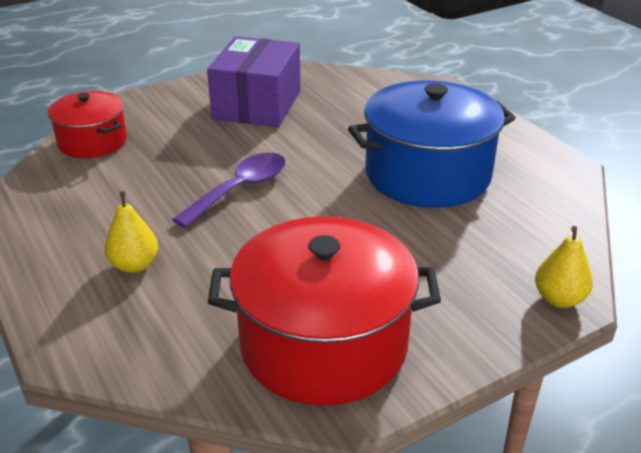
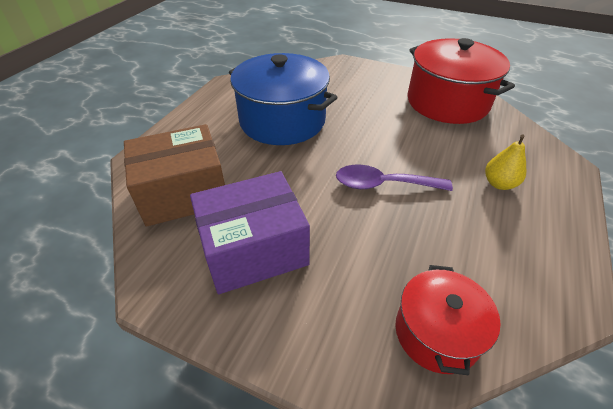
camera: 125 degrees left, 10 degrees up
(360, 94) = (183, 193): none -> brown box
(559, 299) = (345, 64): yellow pear -> none

